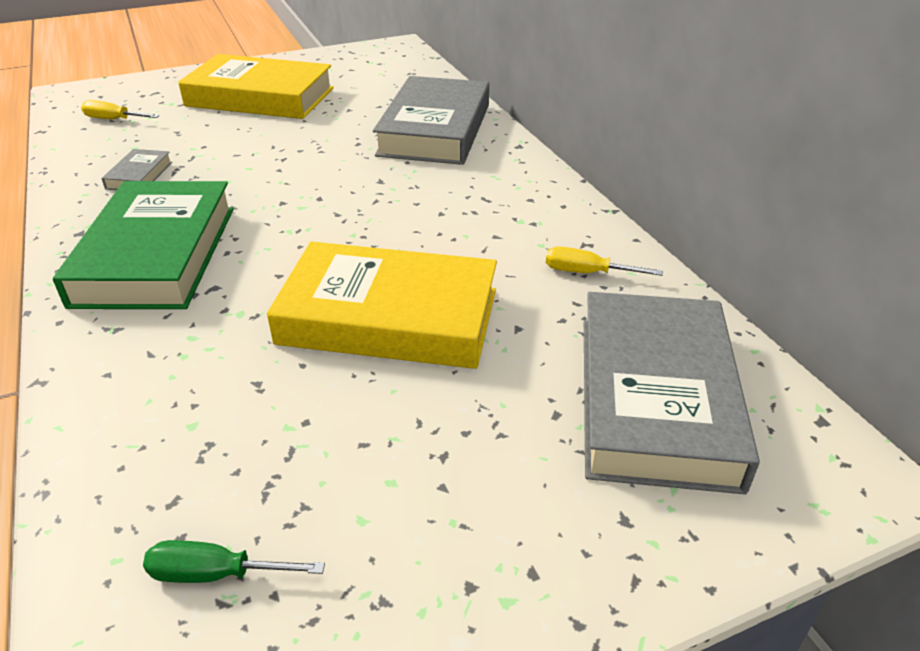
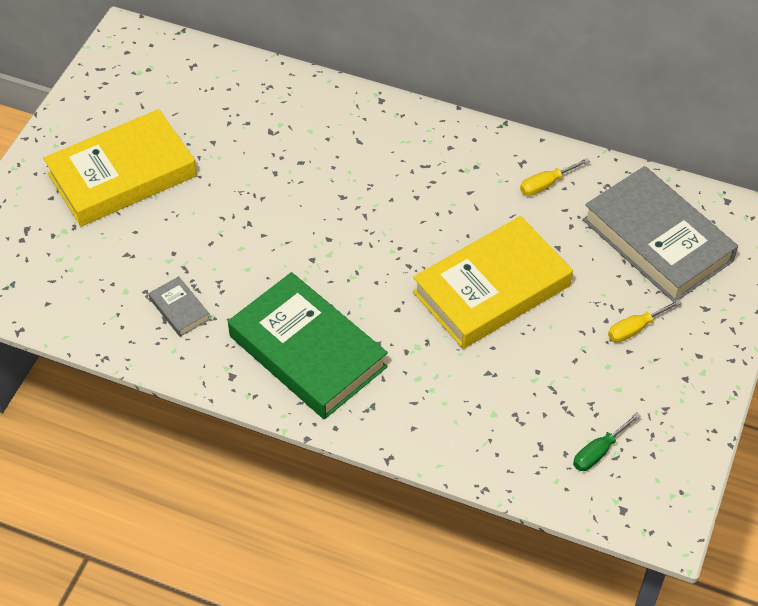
camera: 45 degrees left, 15 degrees up
(114, 119) = (53, 279): yellow screwdriver -> yellow screwdriver (635, 328)
(435, 130) = (306, 122): grey book -> none

